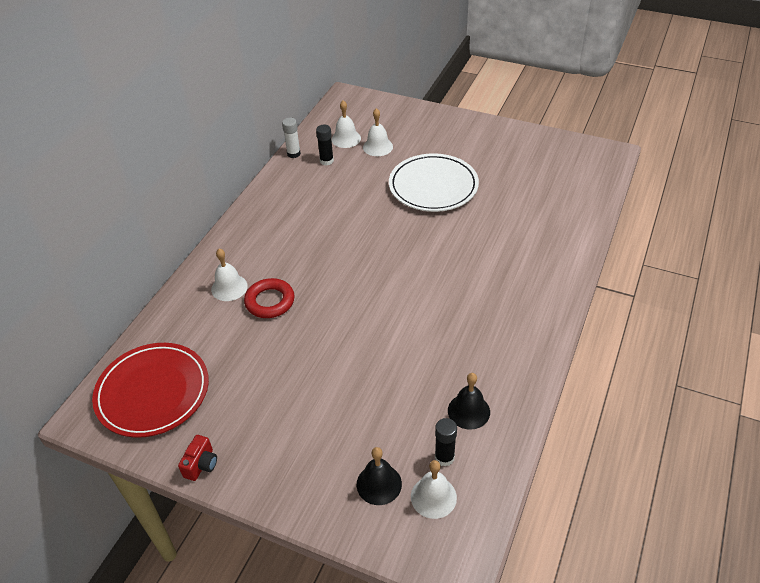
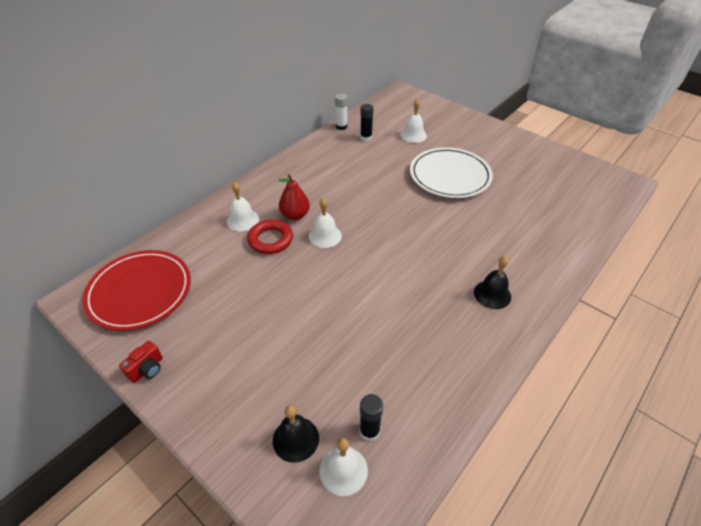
camera: 15 degrees right, 0 degrees up
(285, 268) = (295, 215): none -> red pear
(346, 138) = (389, 123): white bell -> white bell (325, 236)
(468, 411) = (410, 390): black bell -> black bell (492, 294)

